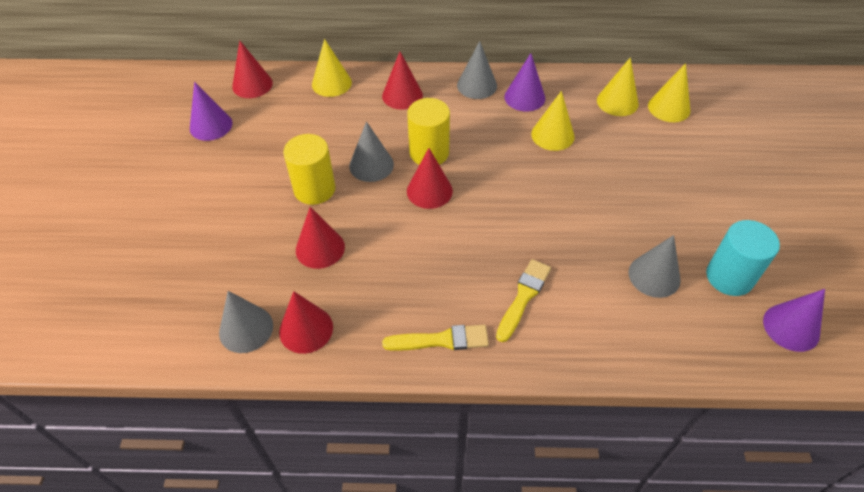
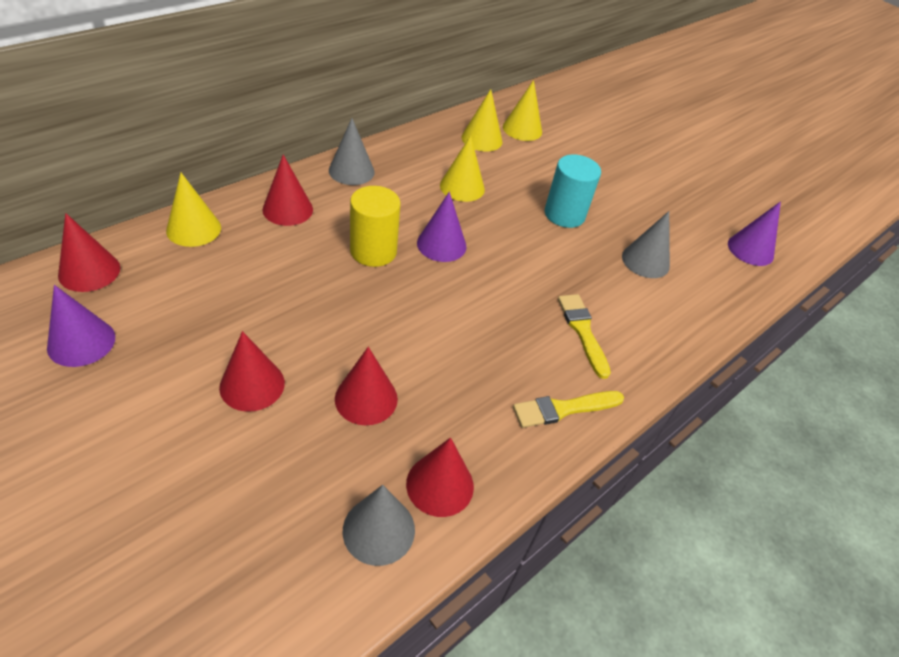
camera: 50 degrees left, 5 degrees down
(314, 189) = (295, 344): yellow cylinder -> none
(371, 165) = (329, 290): grey cone -> none
(429, 191) = (411, 285): red cone -> red cone (252, 385)
(441, 340) = (563, 409): yellow brush -> yellow brush turned 150 degrees counterclockwise
(524, 97) = (405, 165): purple cone -> purple cone (441, 244)
(729, 277) = (686, 235): turquoise cylinder -> turquoise cylinder (564, 214)

